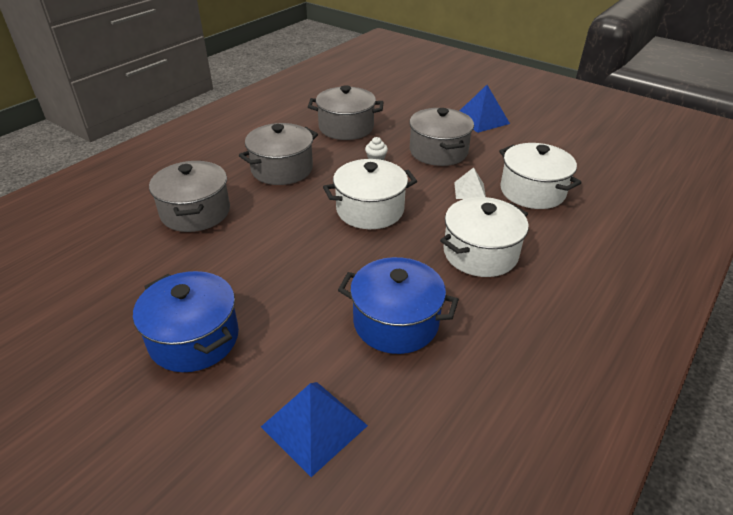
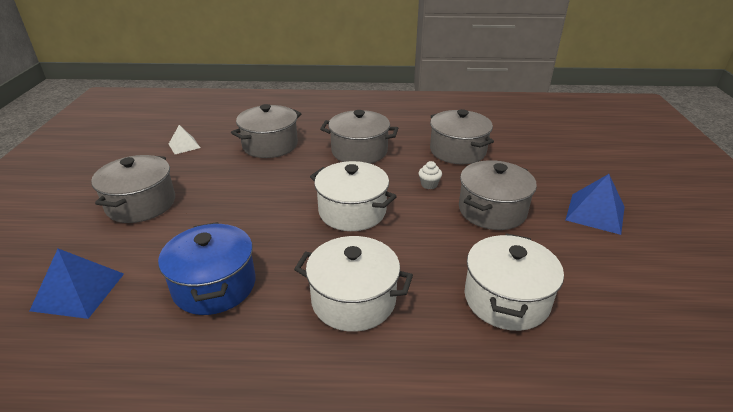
camera: 55 degrees right, 5 degrees down
(194, 338) = (141, 204): blue pot -> grey pot
(470, 191) = (450, 255): white pyramid -> white pyramid (184, 145)

